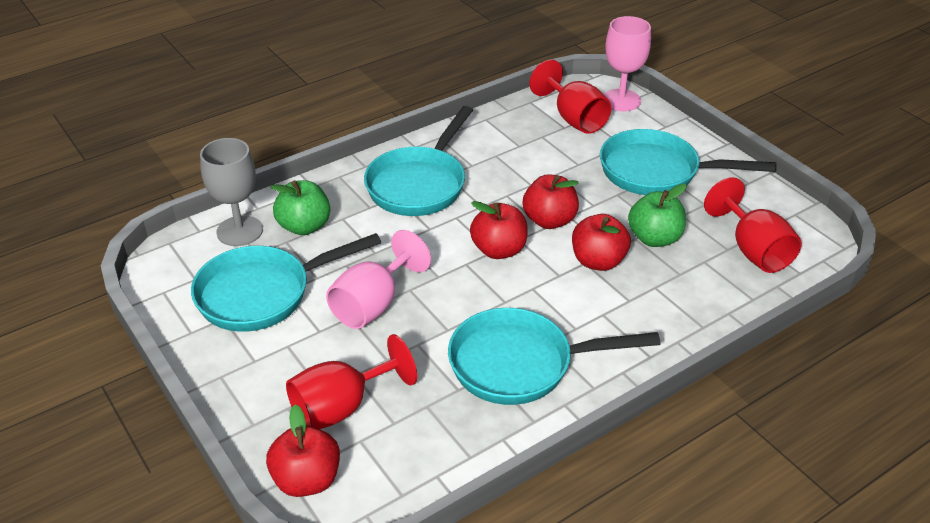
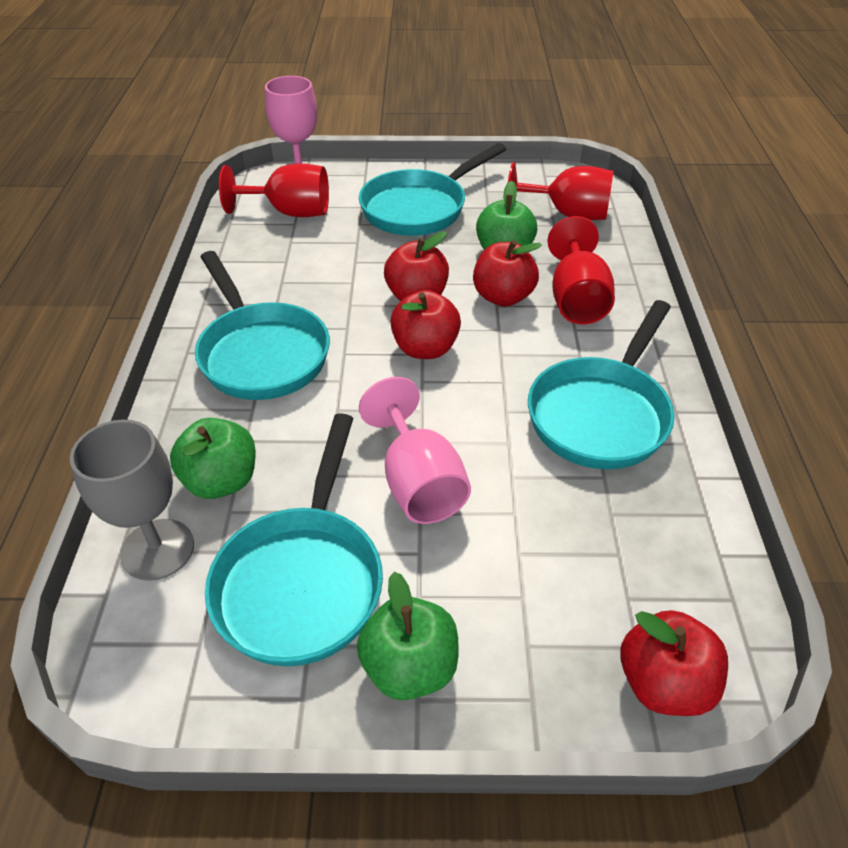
camera: 55 degrees left, 5 degrees up
(238, 363) = (409, 667): none -> green apple
(341, 407) = (564, 591): red goblet -> red goblet (576, 300)

